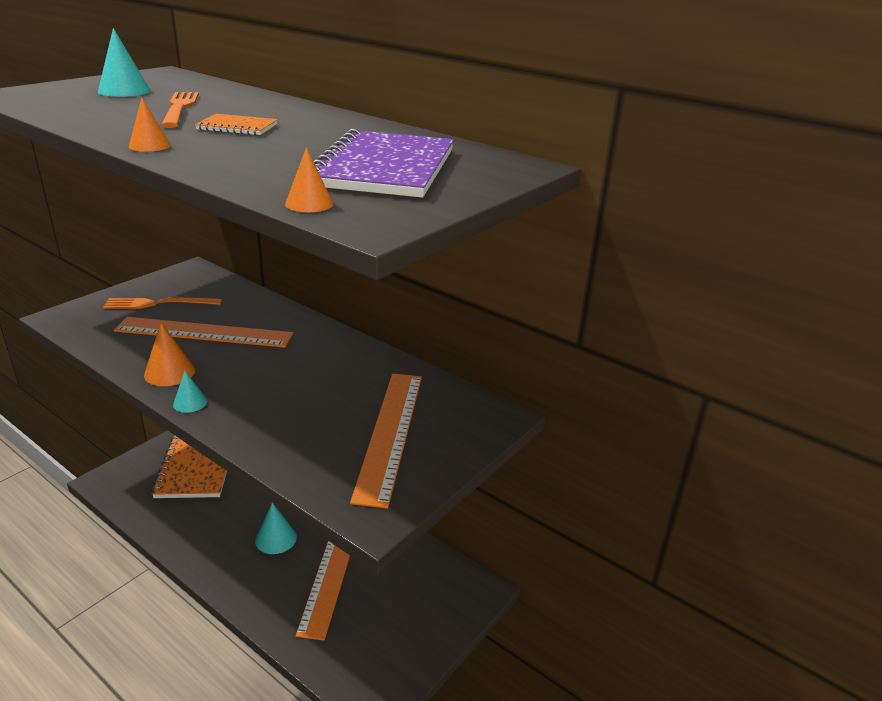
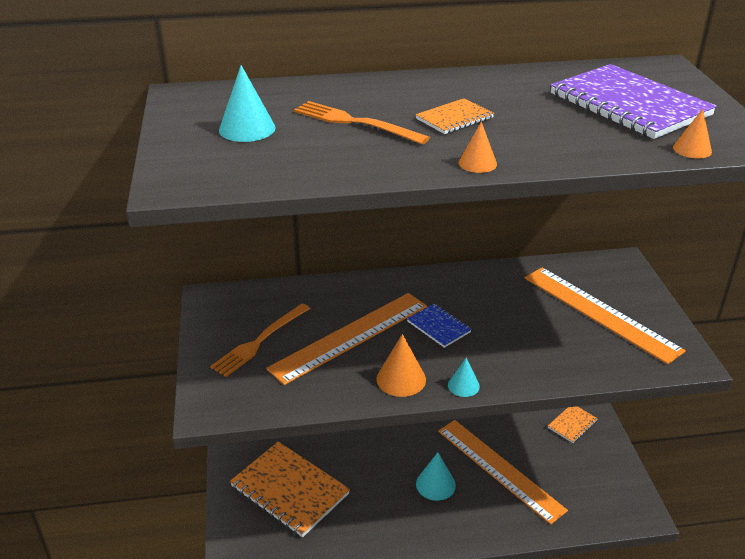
camera: 45 degrees left, 5 degrees up
(262, 362) = (438, 327): none -> blue notebook
(444, 588) = (572, 424): none -> orange notebook

